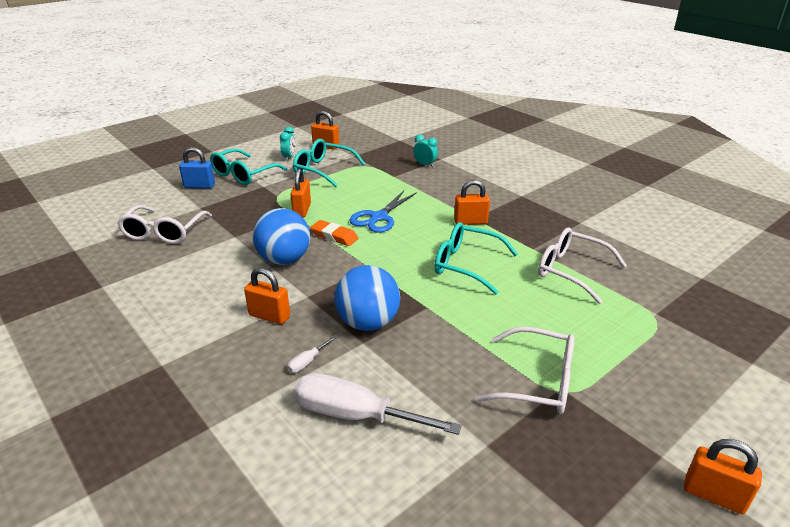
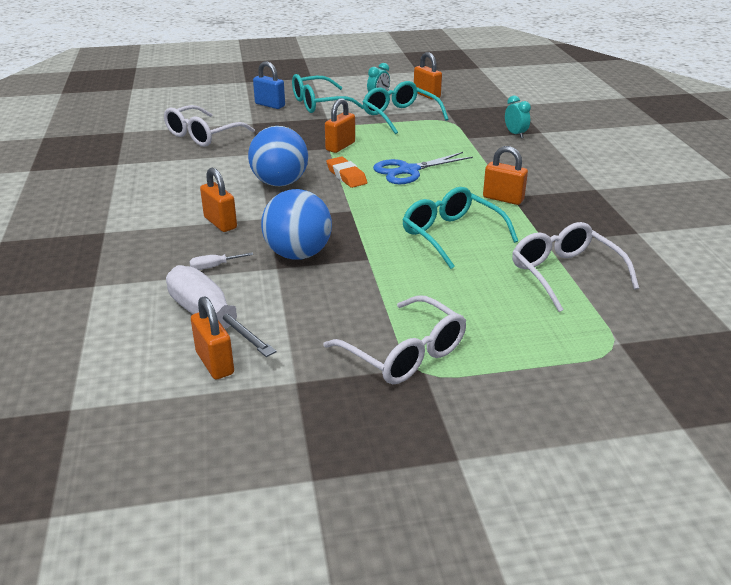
camera: 30 degrees right, 0 degrees up
(713, 495) = (472, 511): orange padlock -> orange padlock (215, 363)

